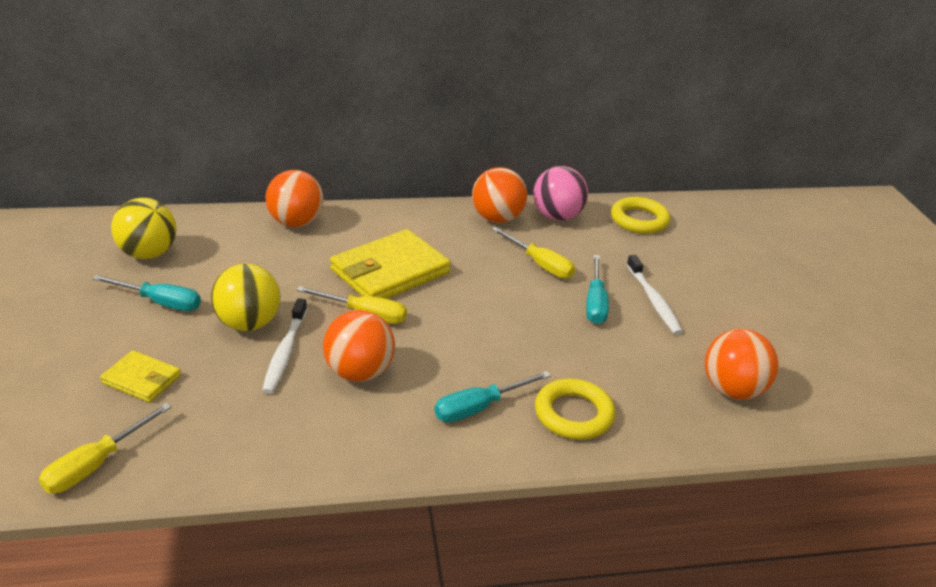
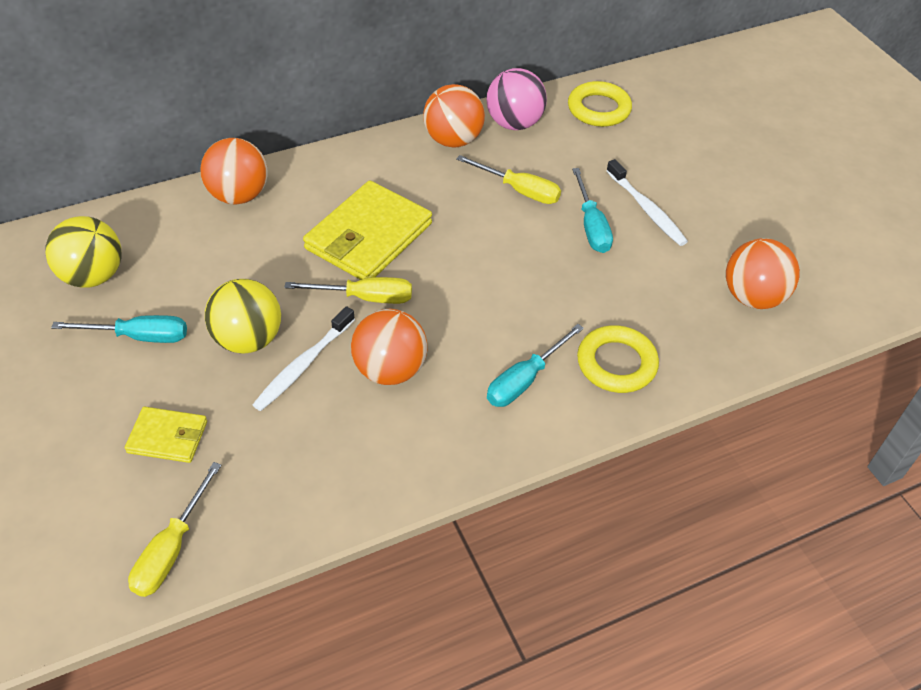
camera: 15 degrees left, 15 degrees up
(285, 352) = (303, 365): white toothbrush -> white toothbrush turned 45 degrees clockwise

